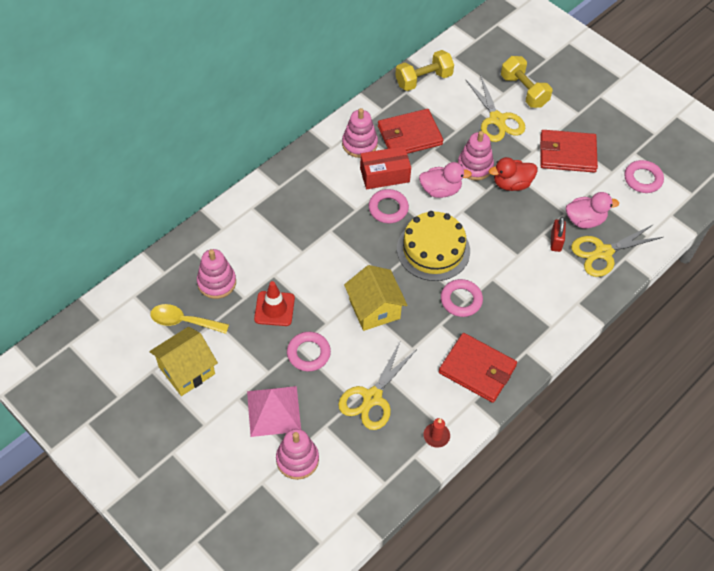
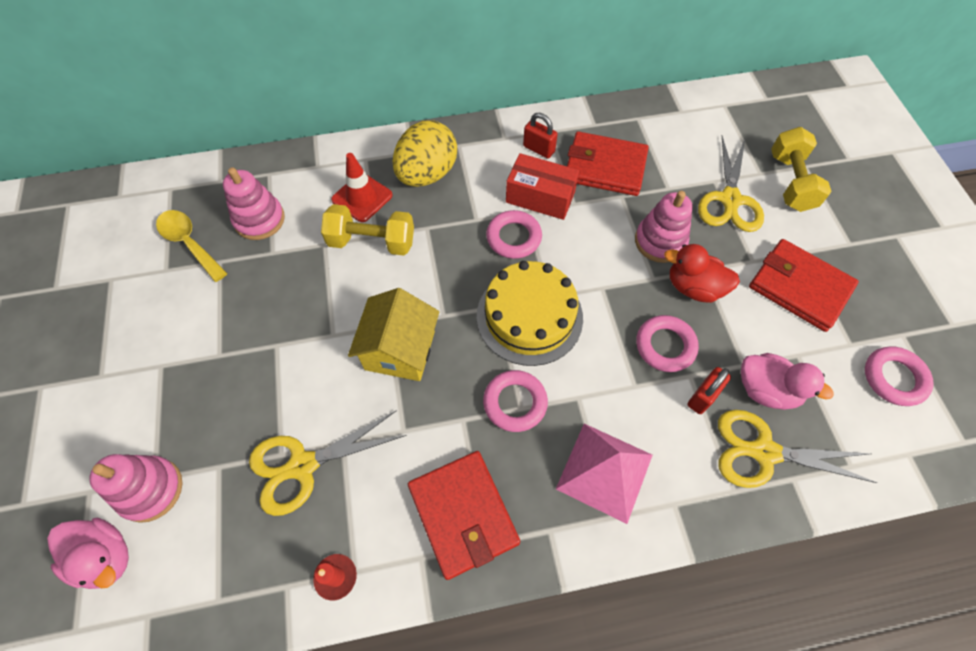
camera: 35 degrees right, 5 degrees up
(186, 370) = (142, 300): yellow house -> none
(273, 411) = (182, 407): pink pyramid -> pink pyramid (604, 471)
(274, 308) = (291, 283): red traffic cone -> red traffic cone (362, 197)
(301, 196) = (427, 174): none -> yellow egg
(308, 353) = (280, 360): pink ring -> pink ring (665, 346)
(359, 144) = (538, 149): pink stacking toy -> red padlock
(423, 80) = (669, 114): yellow dumbbell -> yellow dumbbell (372, 242)
(440, 190) = (594, 248): pink duck -> pink duck (105, 557)

